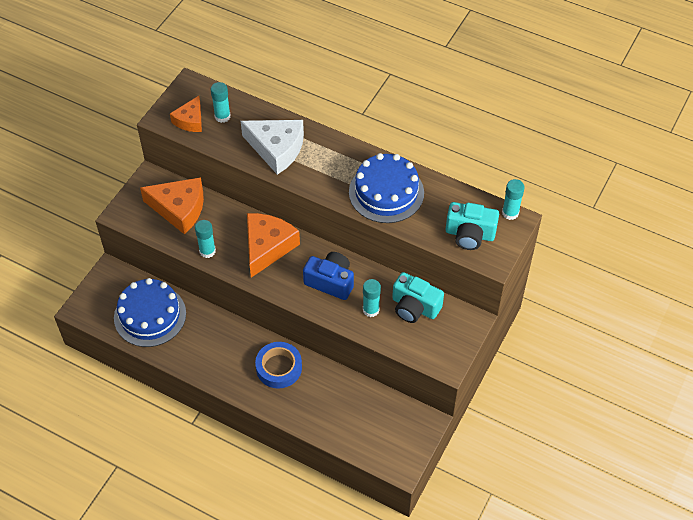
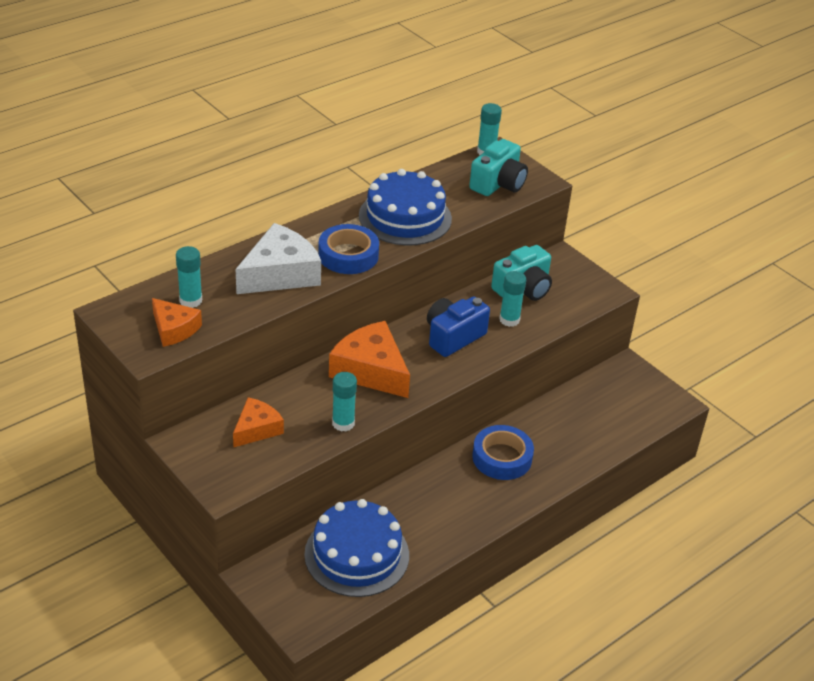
camera: 70 degrees left, 15 degrees down
(179, 209) = (256, 429): orange cheese -> orange cheese, size x0.60
(319, 177) = (348, 255): none -> blue tape

